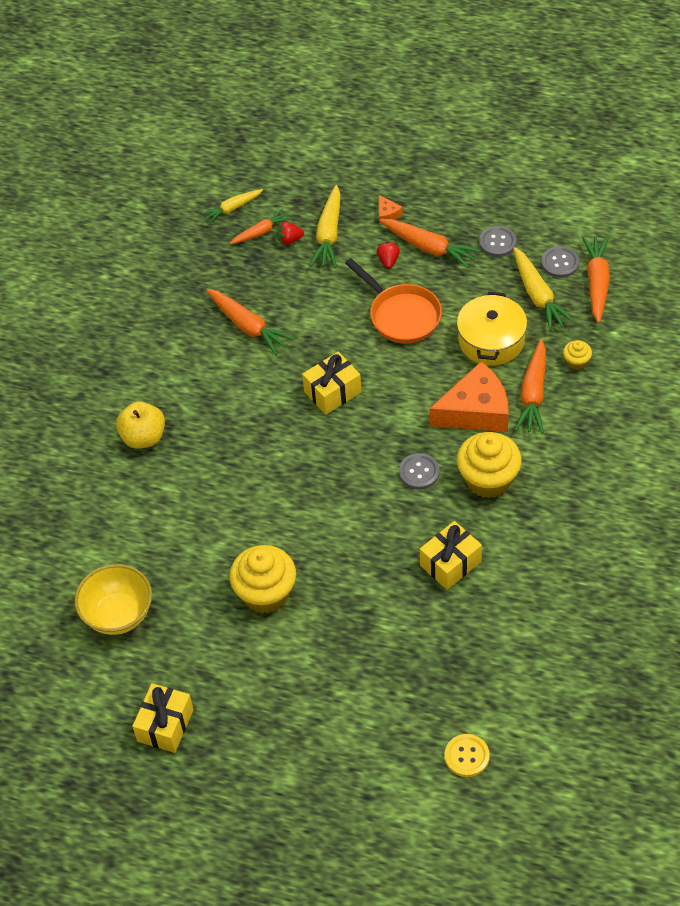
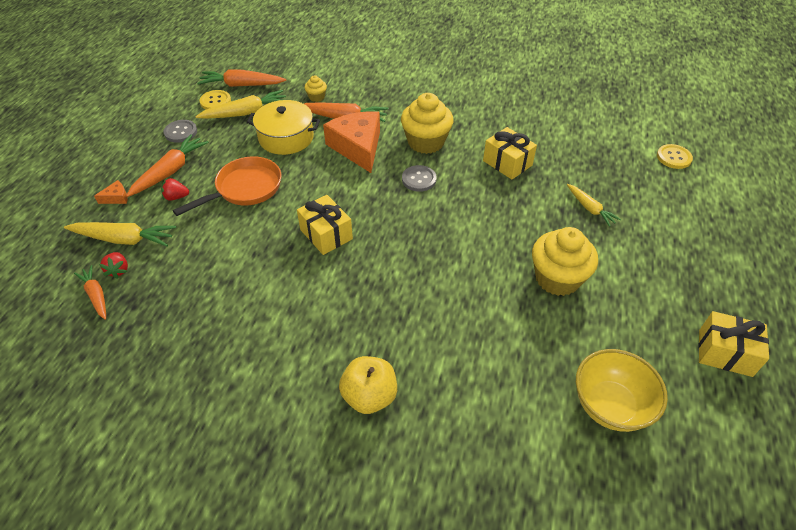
camera: 95 degrees left, 5 degrees down
(233, 208) = (47, 322): yellow carrot -> yellow carrot (590, 208)
(248, 326) = (228, 302): orange carrot -> none
(560, 263) = (215, 101): grey button -> yellow button

